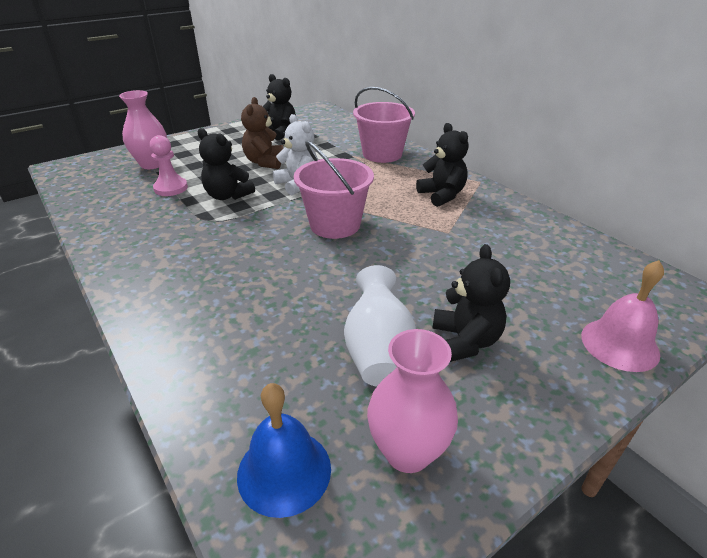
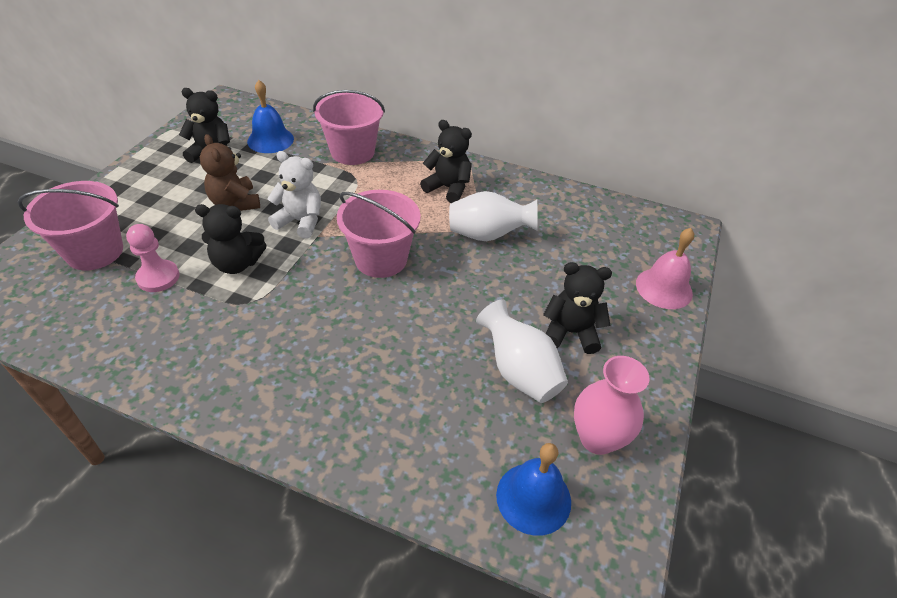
camera: 35 degrees left, 10 degrees up
(152, 164) = (95, 251): pink vase -> pink bucket
(327, 134) = (270, 140): none -> blue bell
(449, 237) = (488, 235): none -> white vase
(465, 341) = (570, 332): black teddy bear -> black teddy bear turned 45 degrees counterclockwise

